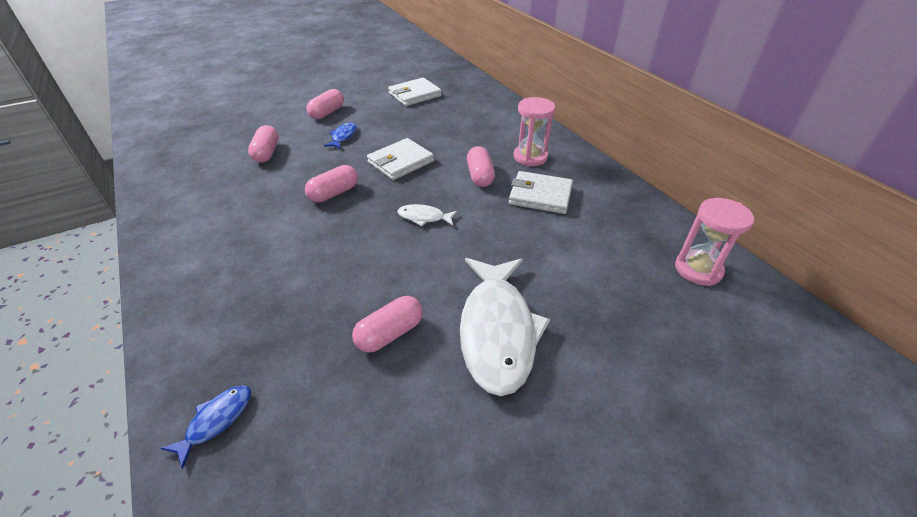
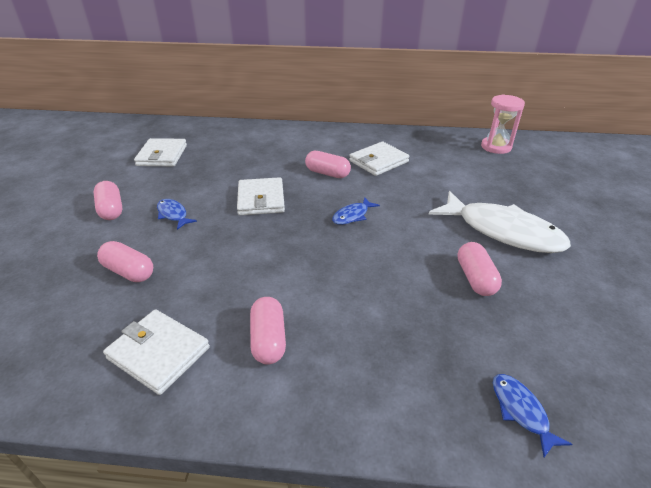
camera: 55 degrees left, 5 degrees down
(197, 202) = (159, 353): none -> white wallet
(334, 193) = (263, 249): pink capsule -> pink capsule (268, 339)
(424, 217) = (352, 216): white fish -> blue fish
(530, 157) = (329, 146): pink hourglass -> none

